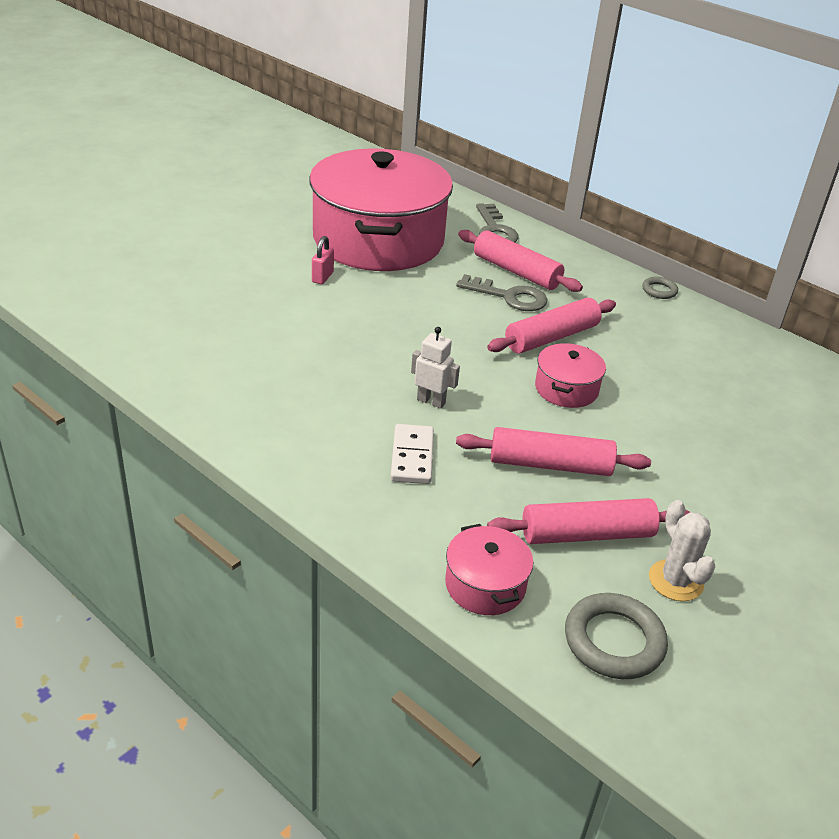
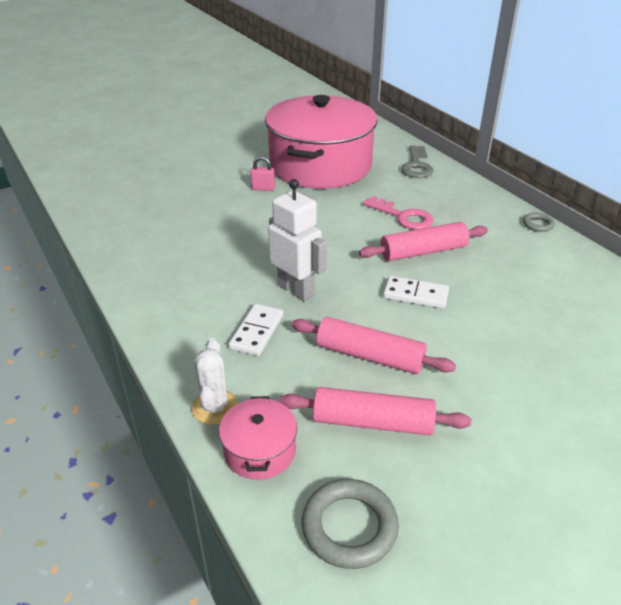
camera: 20 degrees right, 0 degrees up
(322, 277) = (263, 188): pink padlock -> pink padlock turned 60 degrees clockwise
(431, 401) = (296, 290): white robot -> white robot, size x1.68
(509, 296) = (403, 216): grey key -> pink key
(516, 271) = (419, 198): pink rolling pin -> none
(566, 389) = (415, 295): pink pot -> white domino
(675, 581) = (436, 481): white cactus -> white cactus (215, 407)

